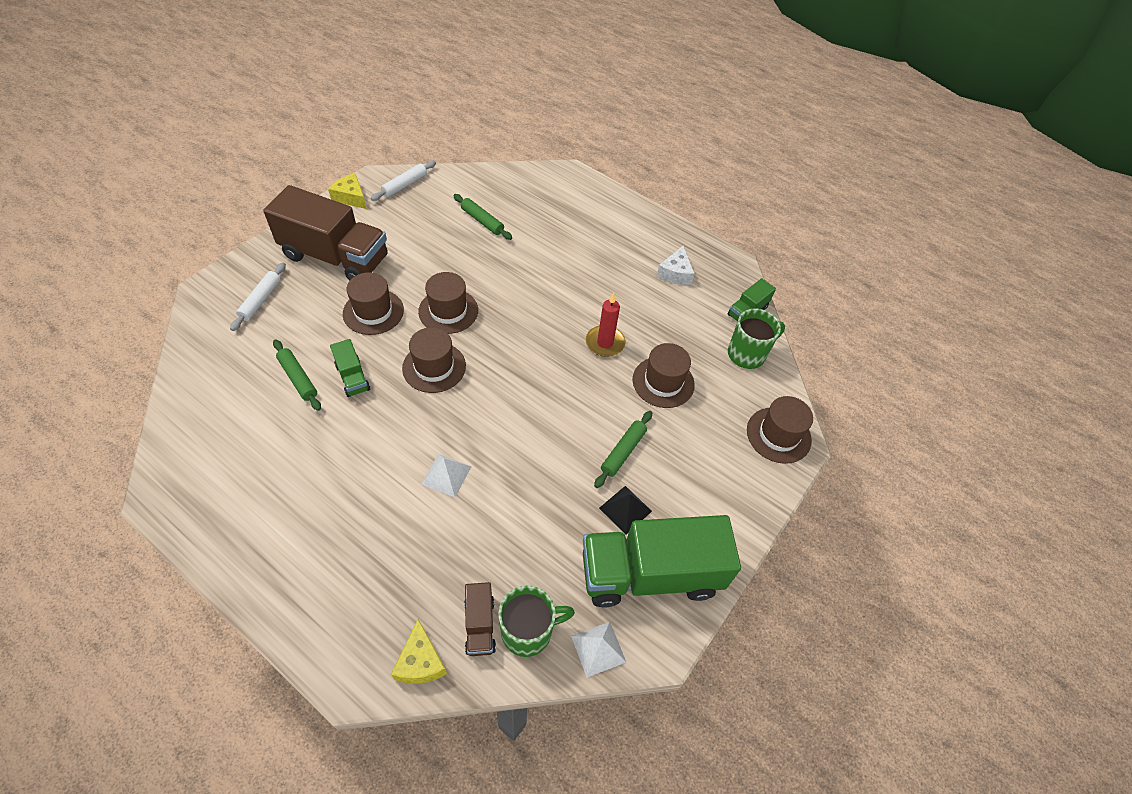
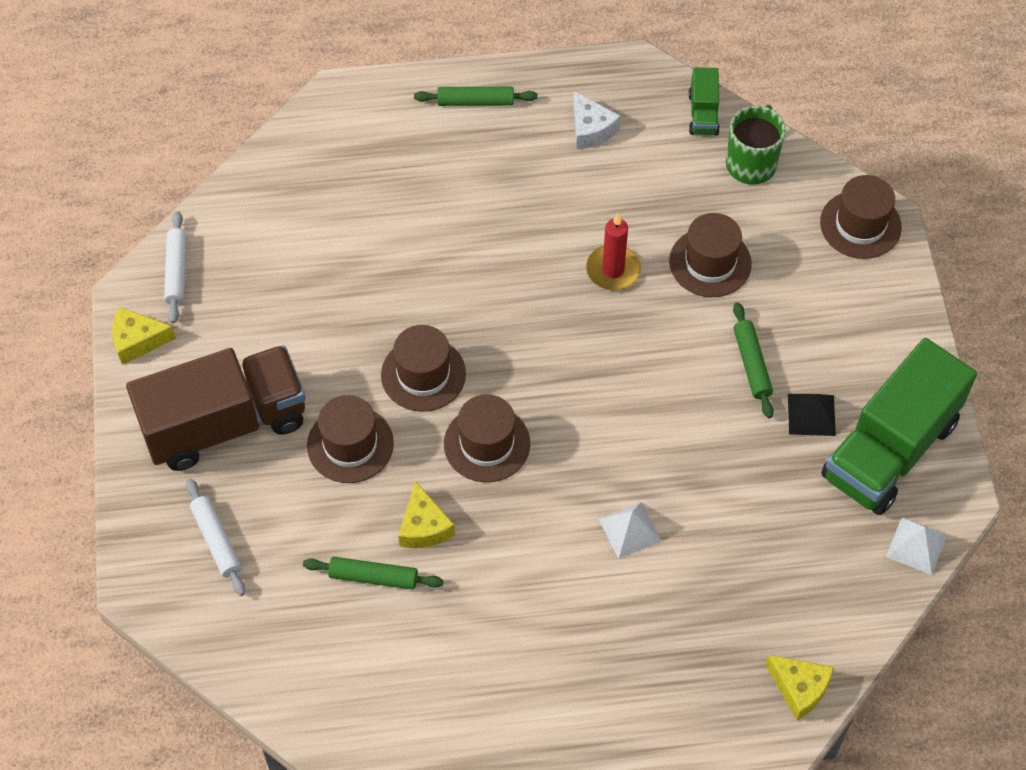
camera: 40 degrees left, 5 degrees up
(352, 377) = (424, 526): green truck -> yellow cheese
(480, 625) = (810, 618): brown truck -> none
(482, 221) = (322, 240): green rolling pin -> green rolling pin (475, 101)
(528, 631) = (851, 585): green mug -> none

